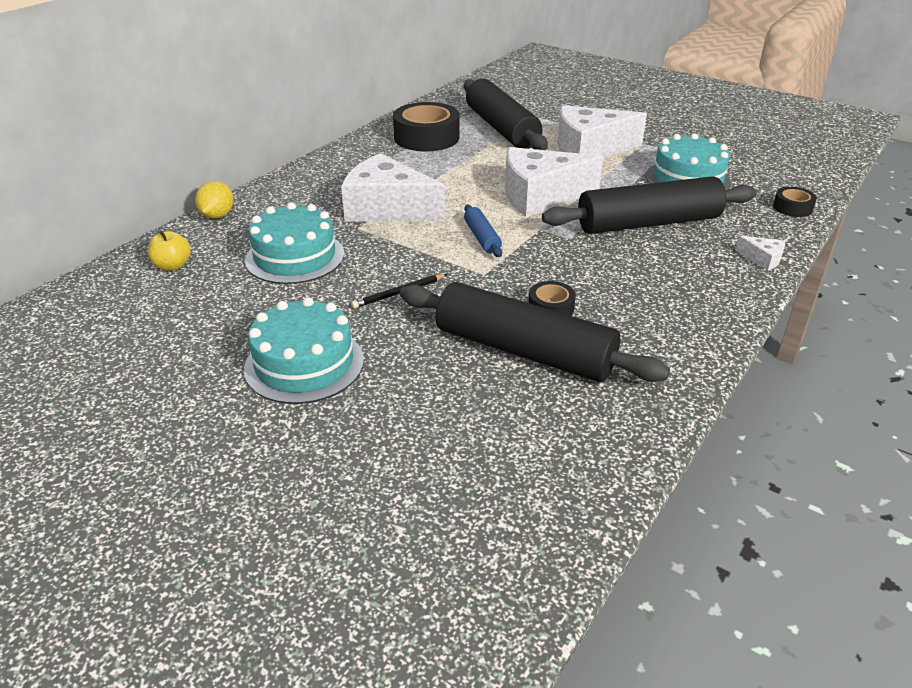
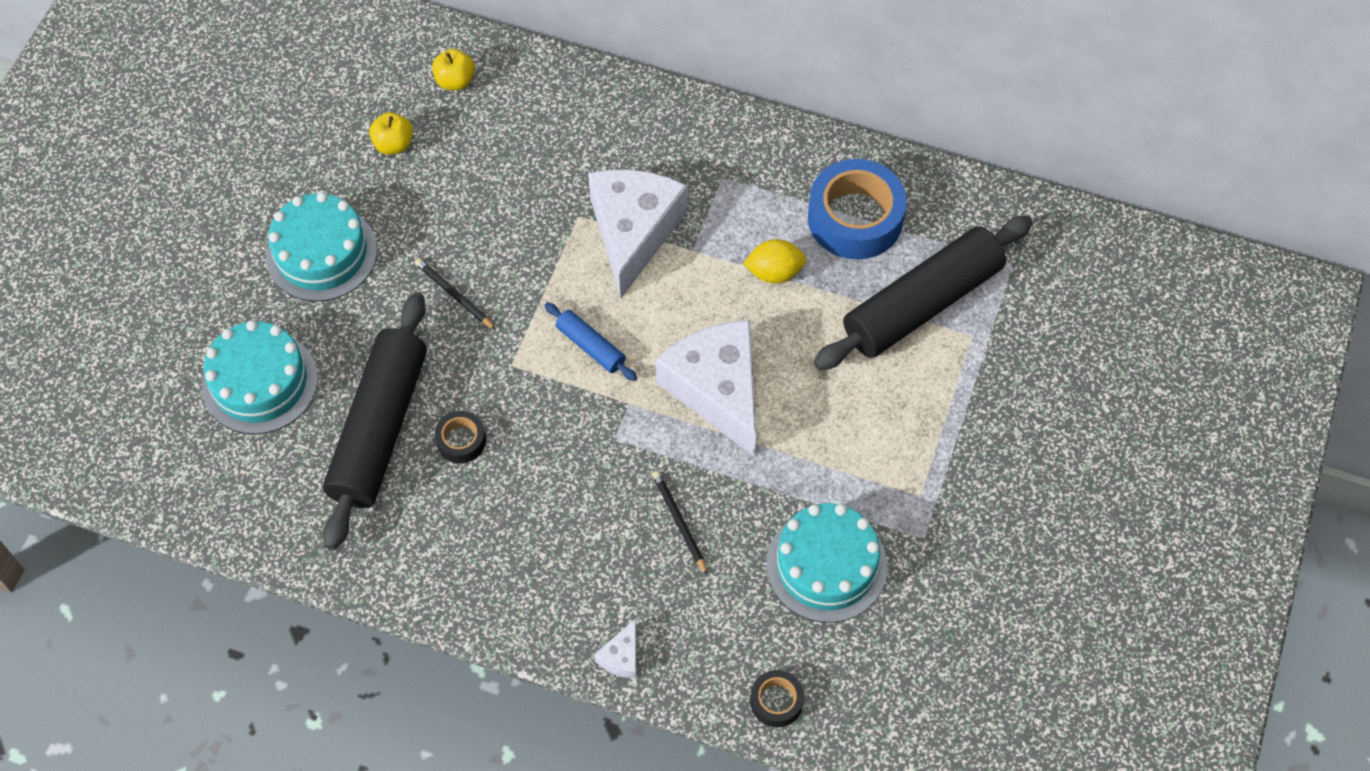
camera: 75 degrees right, 25 degrees up
(211, 306) = (394, 144): none -> yellow apple
(217, 215) = (568, 74): yellow lemon -> yellow lemon (774, 272)
(295, 257) = (500, 179): turquoise cake -> turquoise cake (260, 382)
(426, 137) = (855, 218): black tape -> blue tape
(482, 238) = (590, 346): blue rolling pin -> blue rolling pin turned 75 degrees clockwise
(589, 149) = (887, 429): white cheese -> none
(648, 223) = (679, 522): black rolling pin -> black pencil

